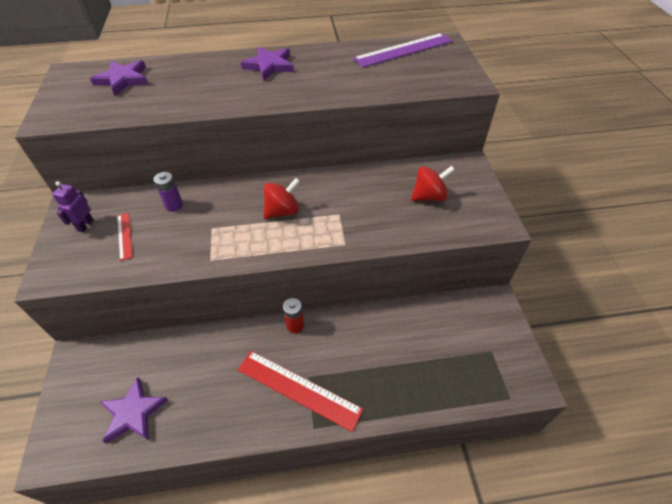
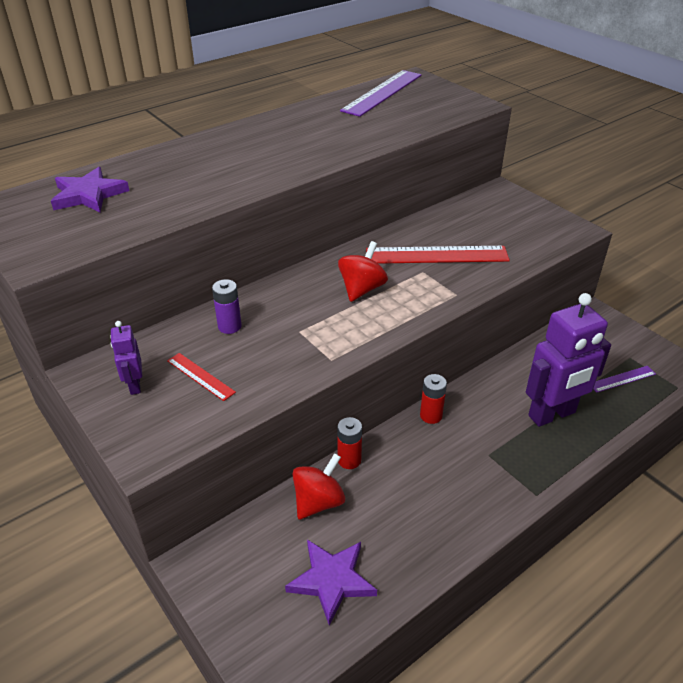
camera: 30 degrees left, 10 degrees down
(215, 332) = (349, 460): none -> red battery
(269, 66) = (257, 138): purple star -> none
(298, 389) = (489, 469): red ruler -> red ruler (436, 255)
(383, 369) = (552, 414): none -> purple robot
(429, 196) = (493, 228): red spinning top -> red spinning top (319, 501)
(467, 367) = (622, 379): none -> purple ruler

